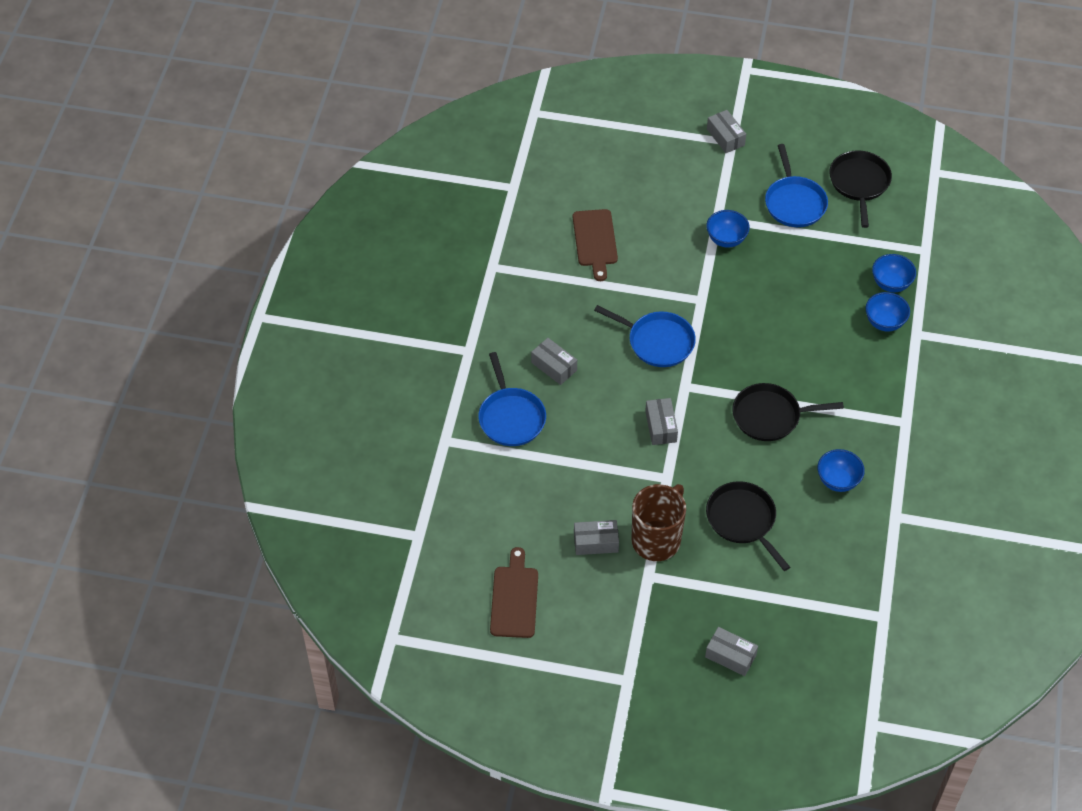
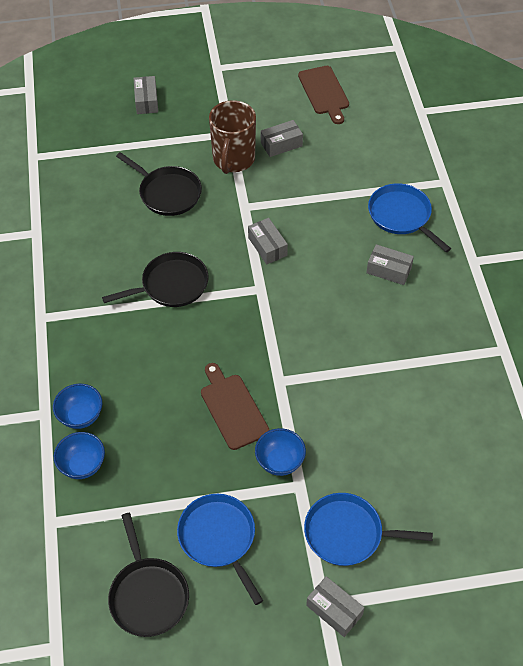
camera: 160 degrees right, 0 degrees up
(595, 241) = (417, 413): brown cutting board -> brown cutting board (232, 408)
(657, 342) = (304, 323): blue pan -> blue pan (347, 533)
(730, 656) = (146, 101): grey box -> grey box turned 75 degrees clockwise
(838, 481) = (93, 247): blue bowl -> none

